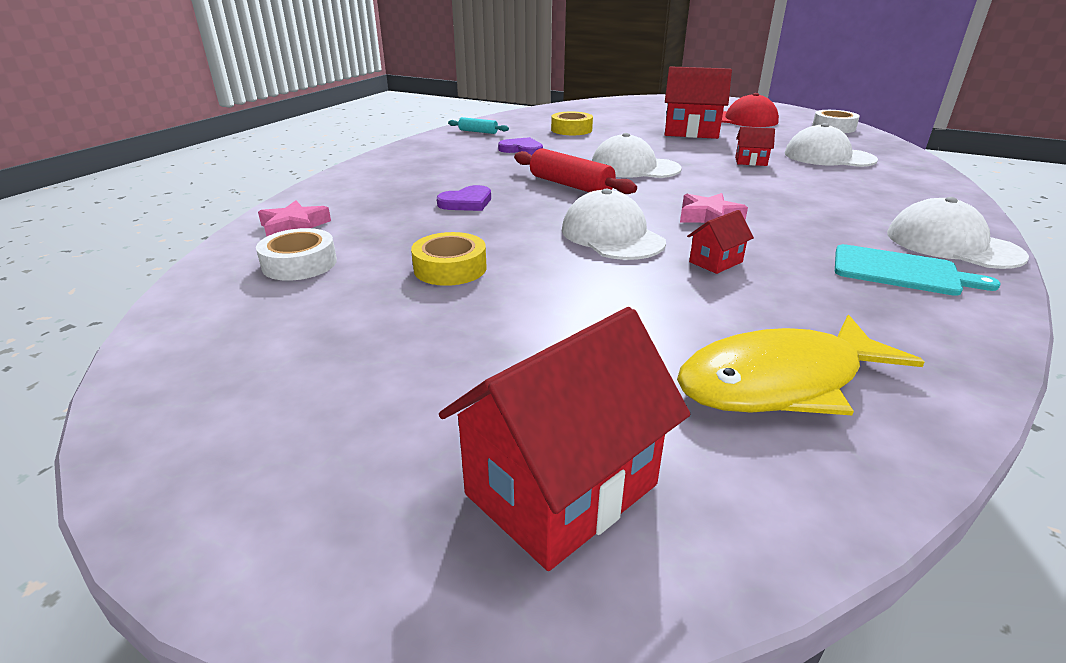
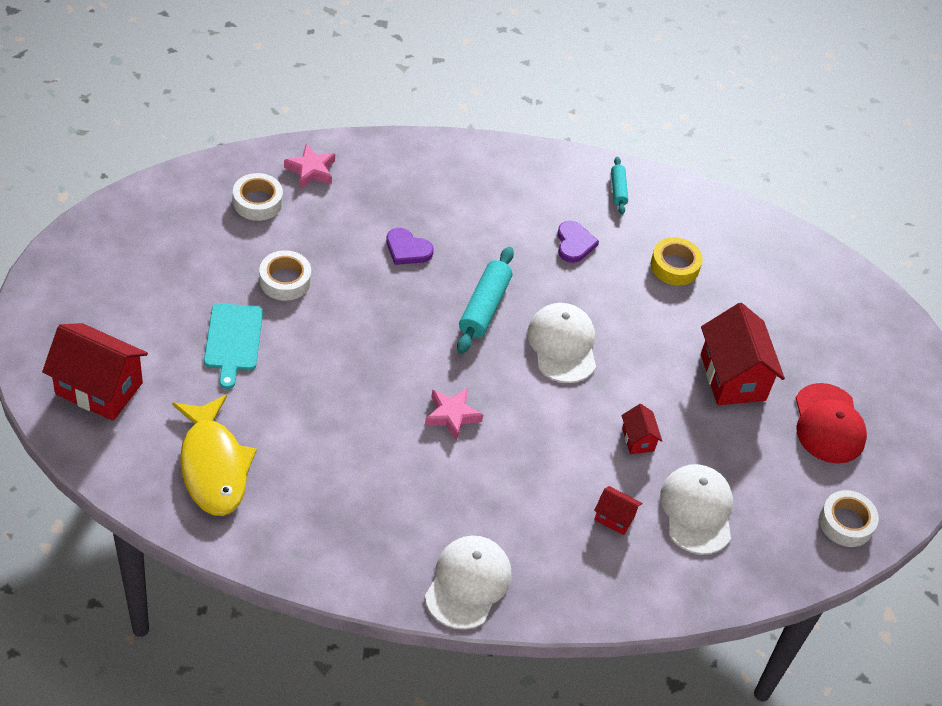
camera: 60 degrees right, 20 degrees up
(450, 268) = (285, 280): yellow tape -> white tape
(571, 185) = (484, 307): red rolling pin -> turquoise rolling pin
(612, 236) = (381, 357): white cap -> none
(716, 262) = (361, 426): red house -> red house (614, 518)
(780, 381) = (213, 465): yellow fish -> yellow fish turned 150 degrees counterclockwise
(901, 271) = (394, 540): turquoise cutting board -> turquoise cutting board (233, 341)

